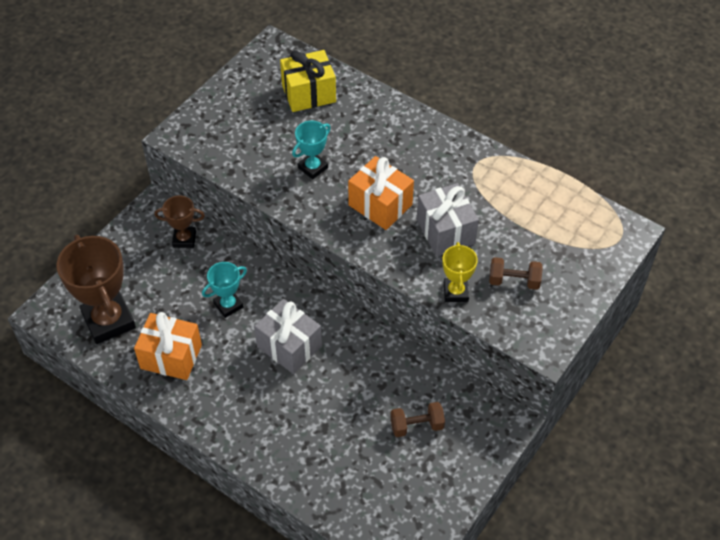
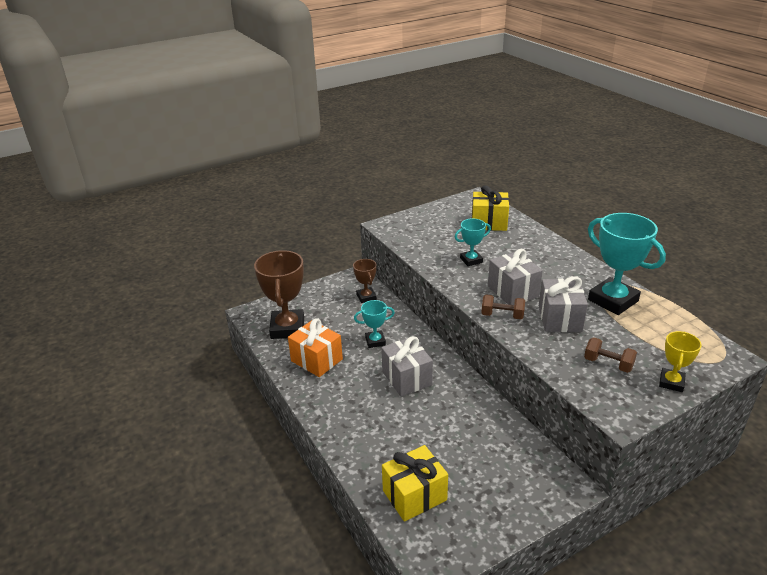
camera: 25 degrees right, 20 degrees down
(184, 239) = (366, 297): brown trophy -> brown trophy turned 45 degrees clockwise
(361, 490) = (414, 495): none -> yellow gift
(380, 205) = (513, 291): orange gift -> grey gift
(416, 425) = (486, 463): brown dumbbell -> brown dumbbell (502, 315)
(455, 292) = (552, 358): yellow trophy -> yellow trophy (671, 382)
(493, 186) = (613, 300): none -> turquoise trophy

